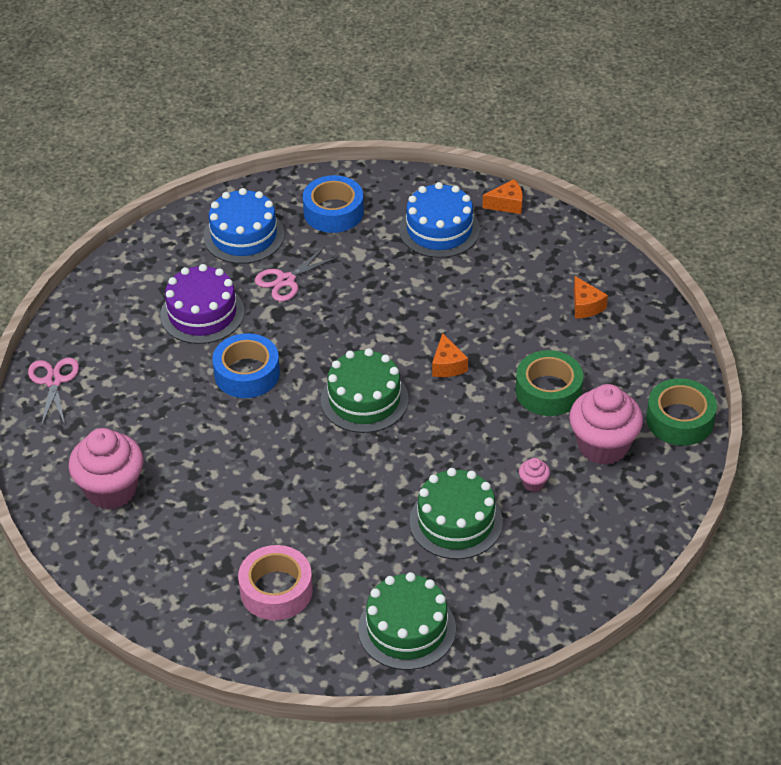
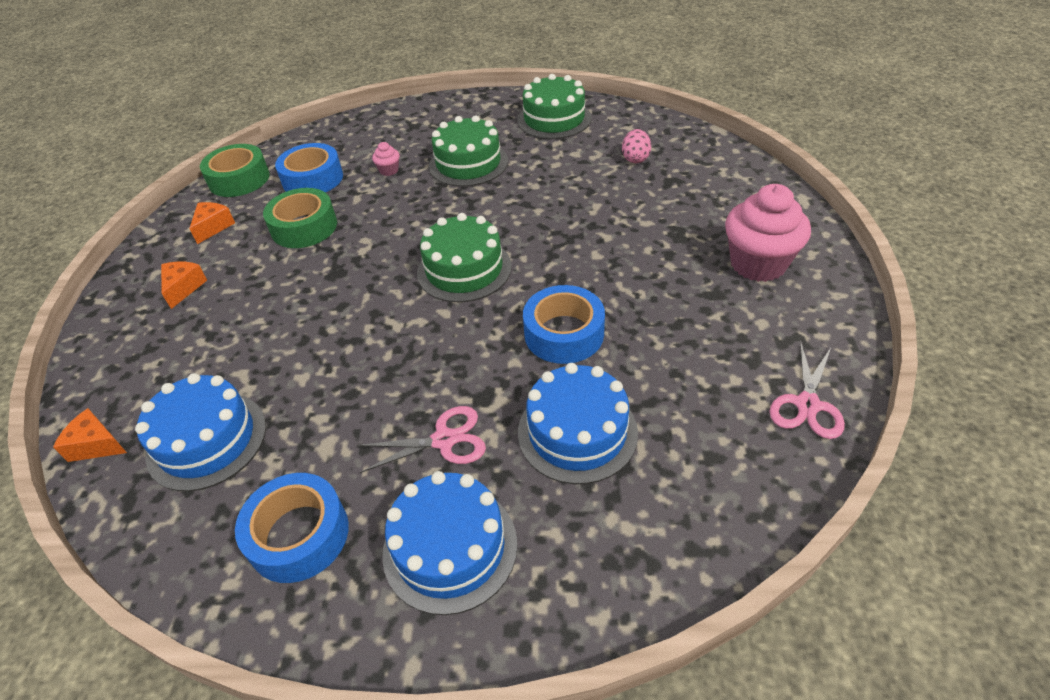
camera: 150 degrees left, 0 degrees up
(202, 313) = (577, 432): purple cake -> blue cake
(276, 590) = (635, 158): pink tape -> pink egg
(447, 365) = (362, 275): orange cheese -> orange cheese (213, 227)
(603, 446) = (313, 179): pink cupcake -> blue tape

